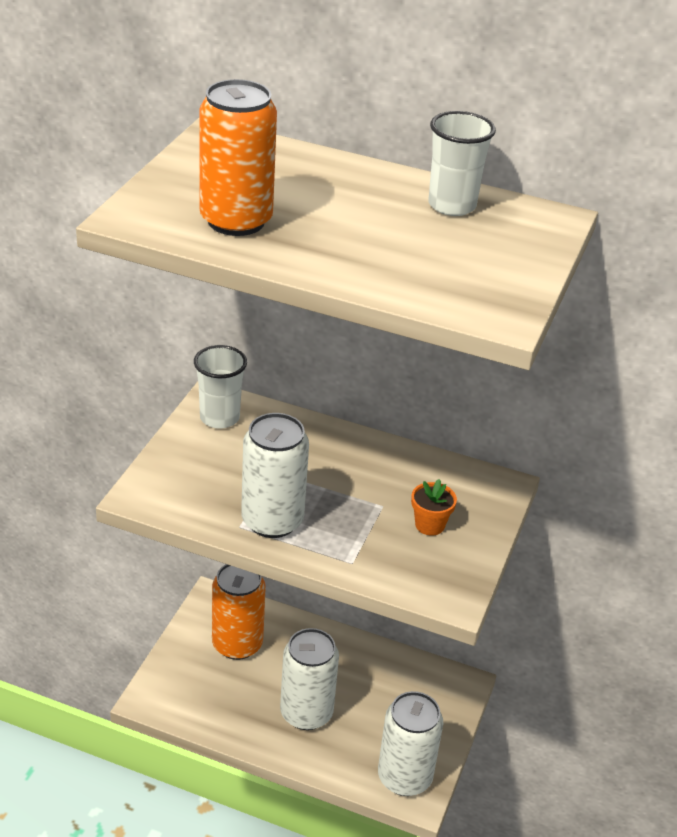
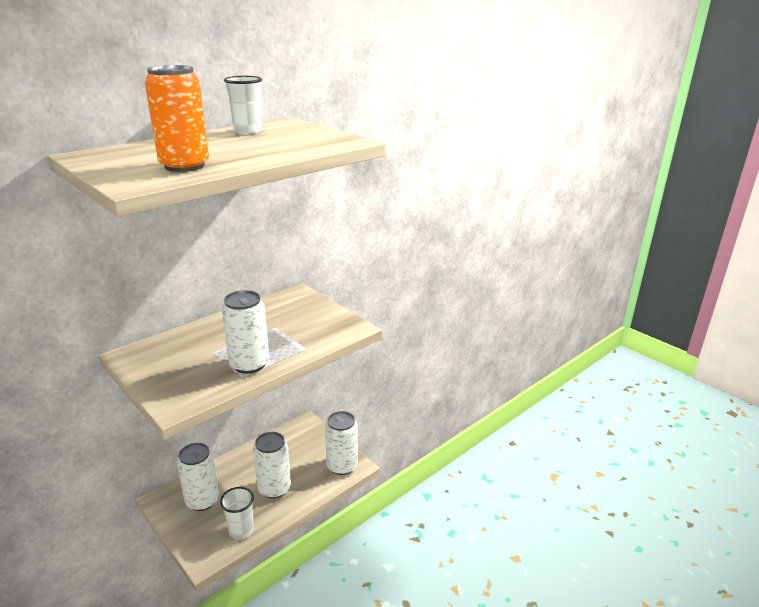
camera: 60 degrees left, 10 degrees down
(219, 418) = (144, 357): white cup -> white cup (241, 530)
(237, 644) = (202, 500): orange can -> white can
(429, 525) = (303, 318): orange flower pot -> none

